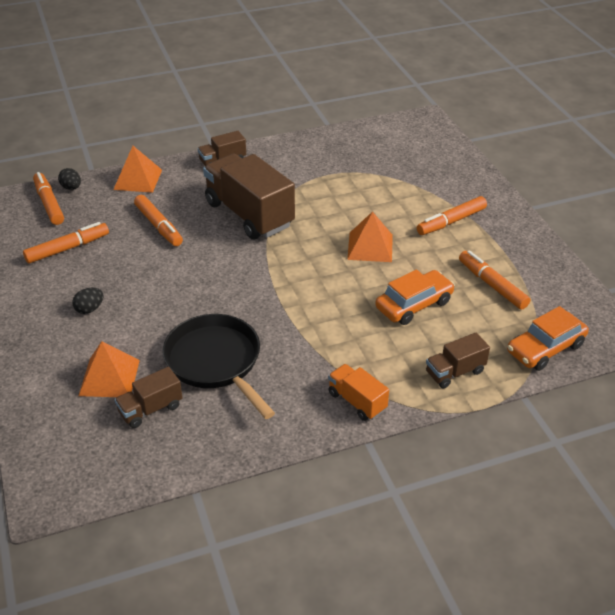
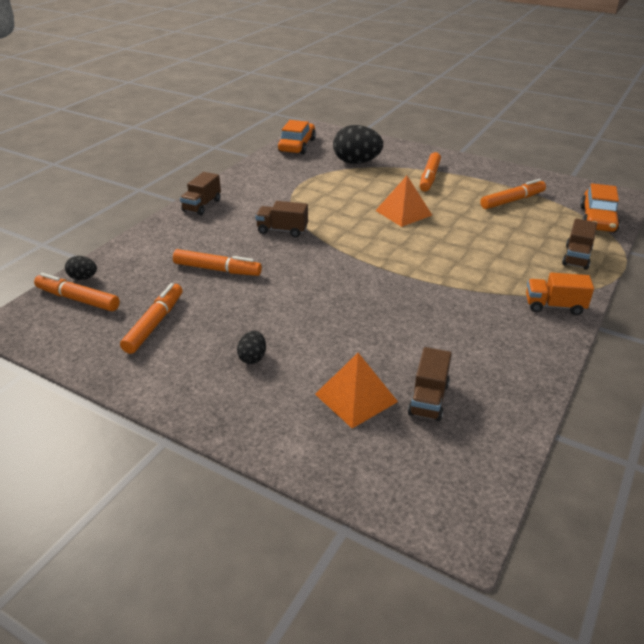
camera: 40 degrees left, 5 degrees down
(138, 179) = (143, 246): orange pyramid -> none
(216, 362) = (421, 337): black pan -> none
(249, 214) = (282, 230): brown truck -> brown truck, size x0.49
(408, 174) = (356, 162): none -> black egg
(414, 305) = (488, 232): orange car -> orange car (297, 145)
(492, 285) = (512, 200): orange marker -> orange marker turned 135 degrees clockwise

